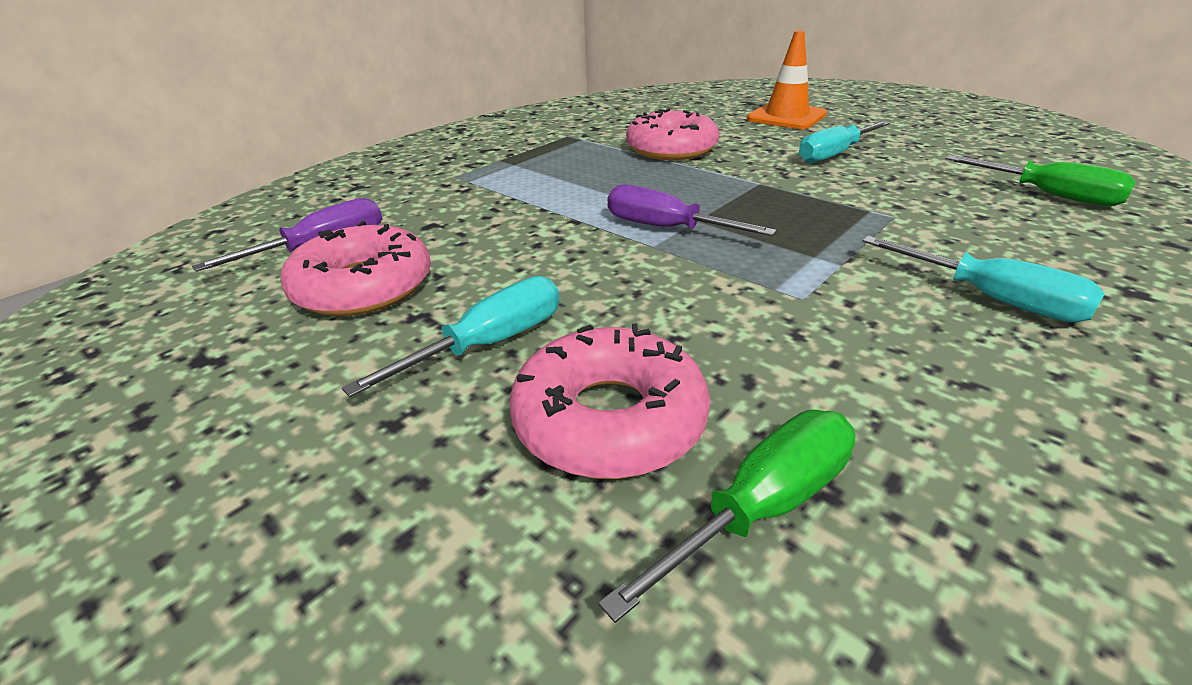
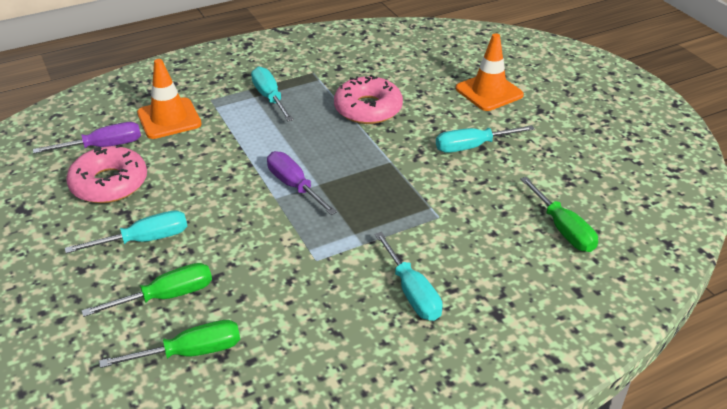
camera: 20 degrees right, 5 degrees up
(409, 202) = (169, 119): none -> orange traffic cone
(536, 161) = (270, 98): none -> turquoise screwdriver
(609, 419) = (166, 296): pink donut -> green screwdriver

